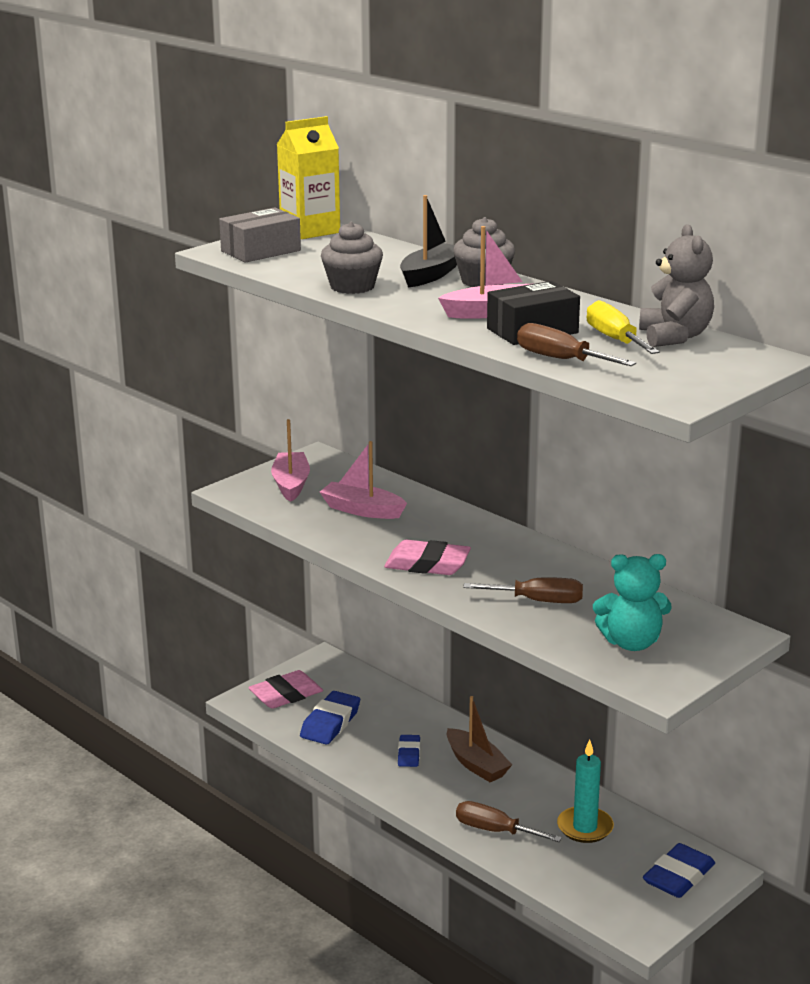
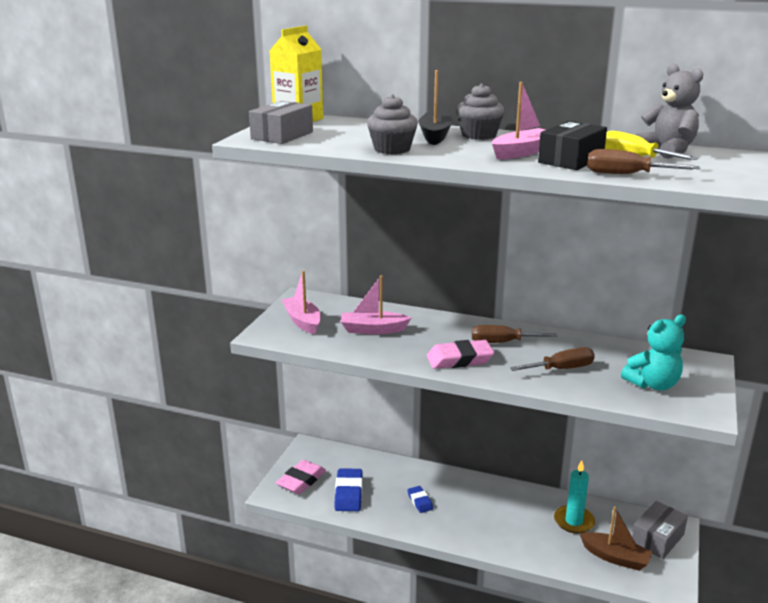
camera: 25 degrees left, 0 degrees up
(476, 764) = (470, 496): brown boat -> brown boat (615, 557)
(495, 831) = (521, 542): brown screwdriver -> brown screwdriver (502, 342)
(678, 876) = (657, 539): blue eraser -> grey box

